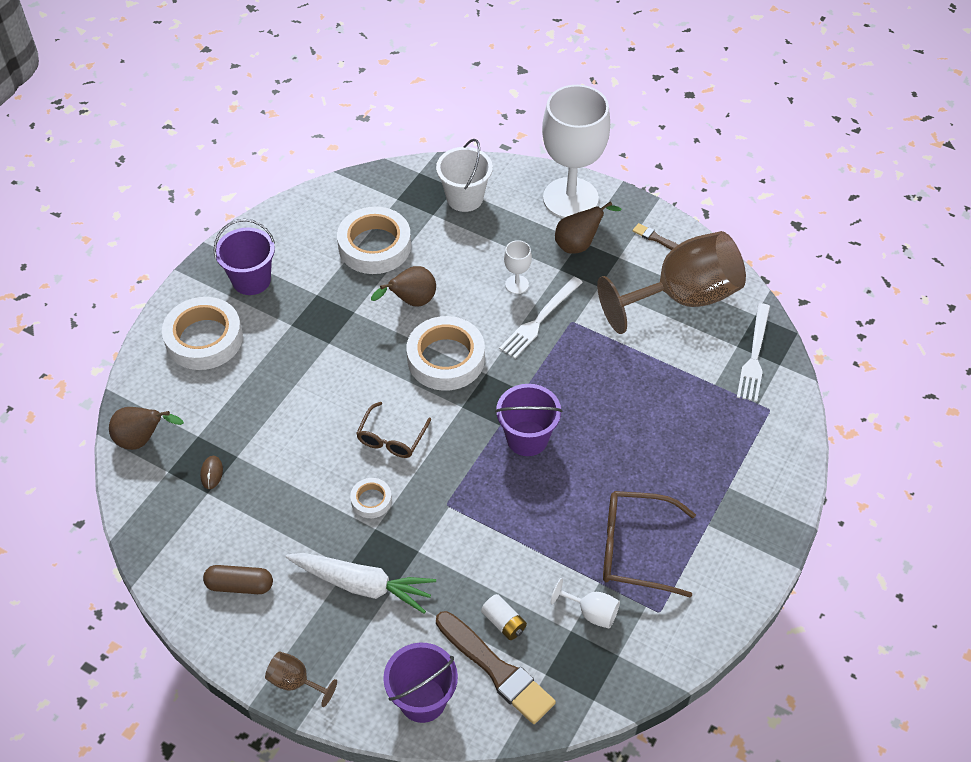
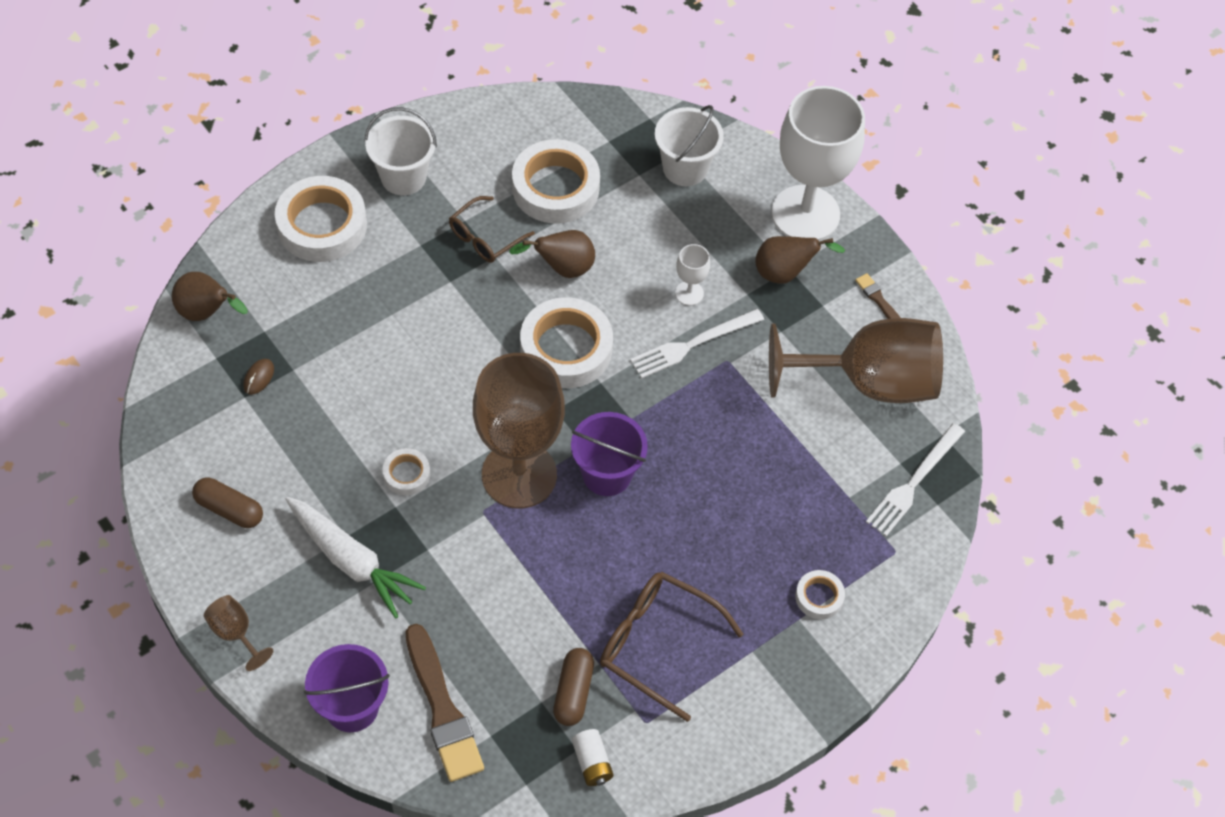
camera: 20 degrees right, 5 degrees up
(251, 280) = (403, 177): purple bucket -> white bucket
(391, 438) = (462, 415): brown glasses -> brown glasses (485, 237)
(460, 465) = (519, 475): none -> brown goblet
(504, 622) = (476, 663): white battery -> white battery (592, 762)
(591, 612) = (573, 692): white goblet -> brown capsule
(734, 464) = (819, 597): none -> white tape

